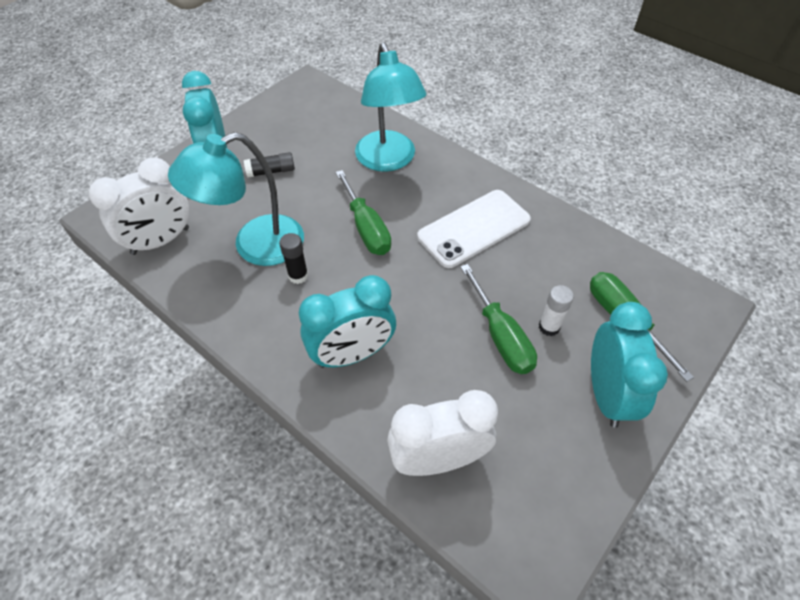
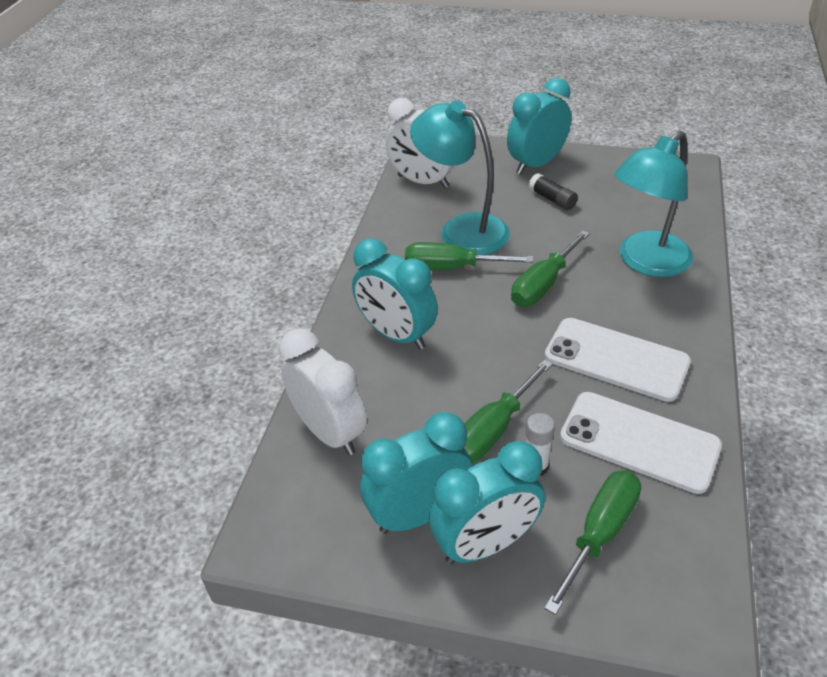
camera: 65 degrees right, 10 degrees down
(298, 276) = (451, 267): black glue stick -> green screwdriver
(555, 257) = (639, 441): none -> white phone
(560, 427) = (418, 514): none -> turquoise clock

